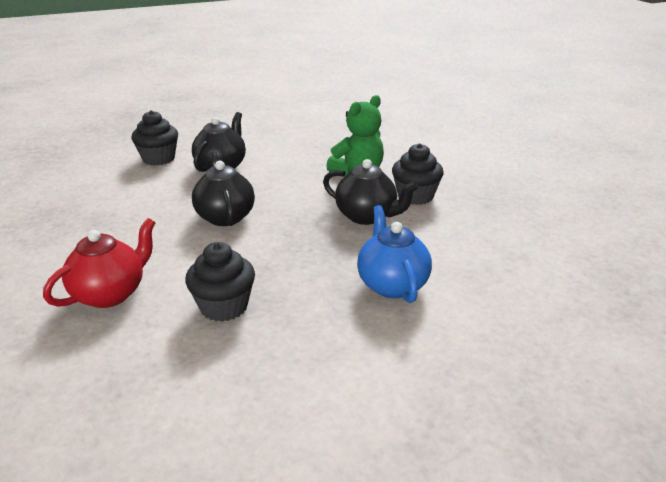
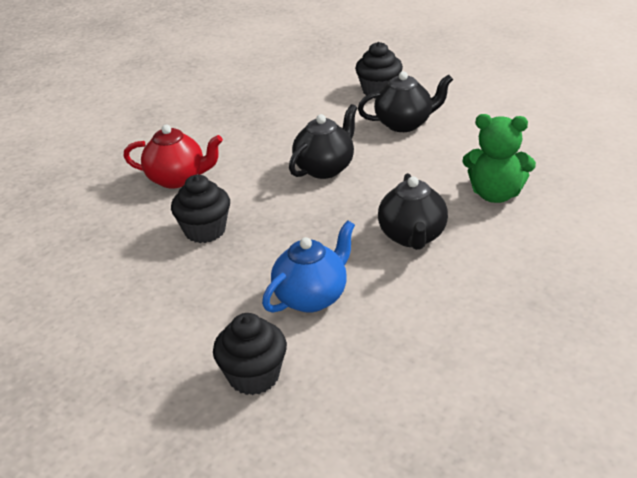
camera: 60 degrees right, 5 degrees up
(415, 196) = (490, 248): black cupcake -> black cupcake (254, 376)

